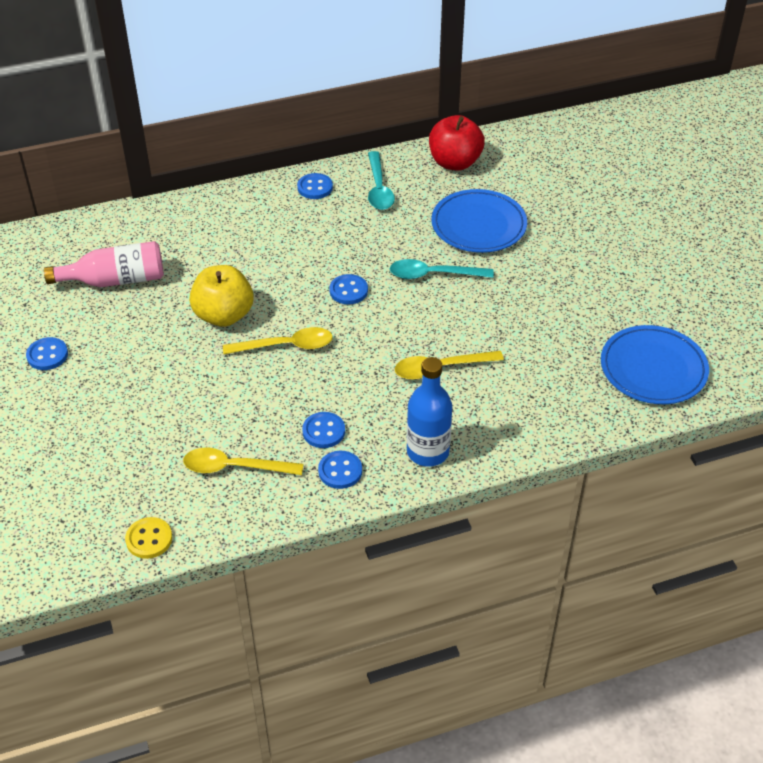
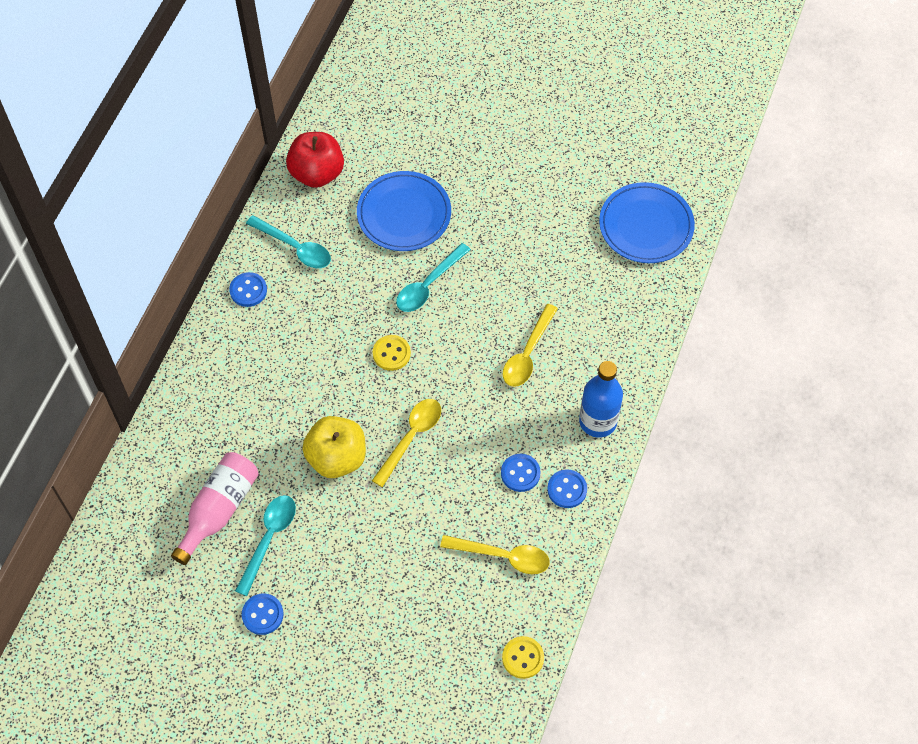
camera: 50 degrees left, 15 degrees up
(116, 320) = (269, 539): none -> turquoise spoon
(234, 467) = (503, 556): yellow spoon -> yellow spoon turned 120 degrees counterclockwise
(348, 291) = (391, 353): blue button -> yellow button

